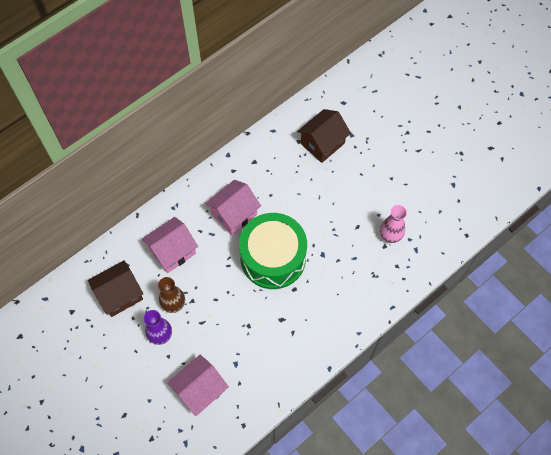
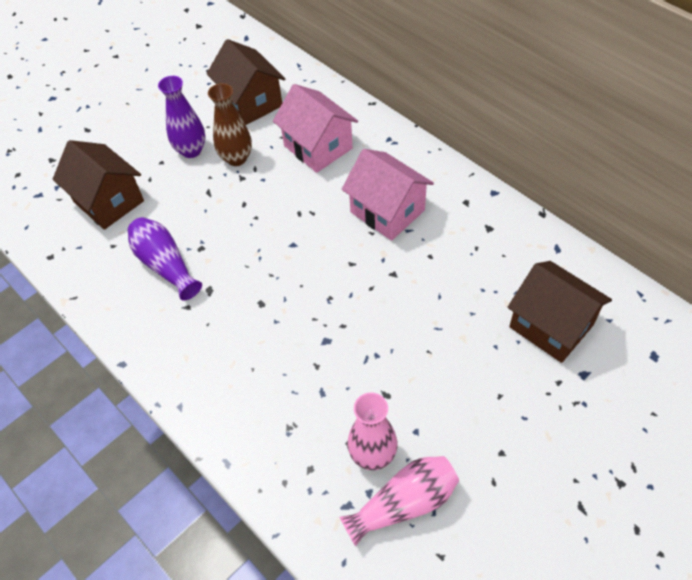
camera: 90 degrees right, 10 degrees down
(200, 390) = (108, 201): pink house -> brown house
(259, 347) = (165, 265): none -> purple vase
(273, 258) = (315, 269): green drum -> none
(415, 224) = (404, 503): none -> pink vase

